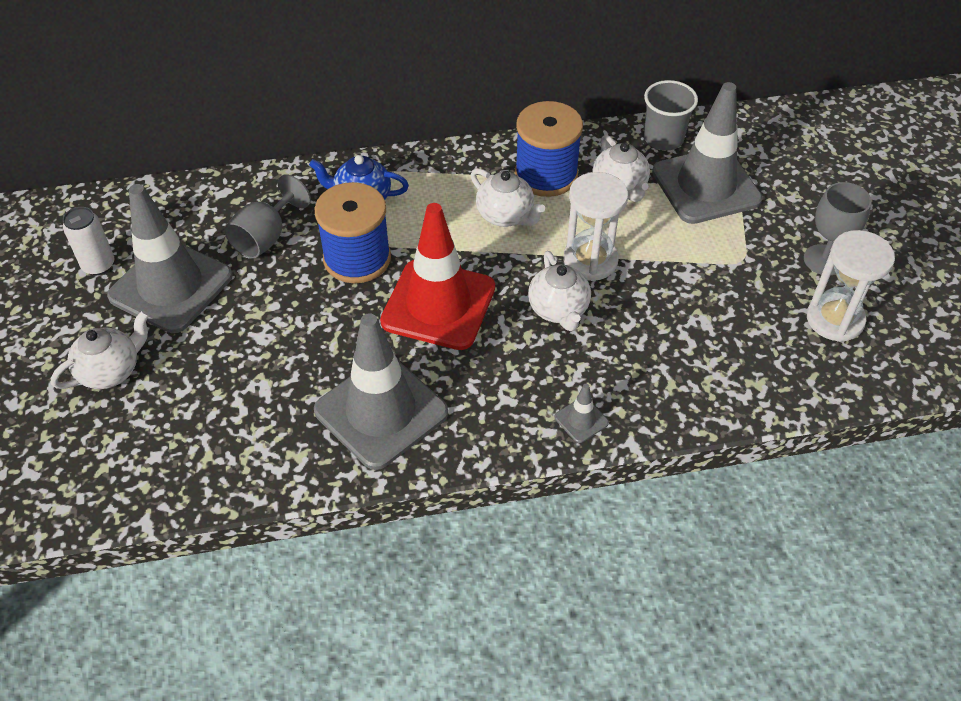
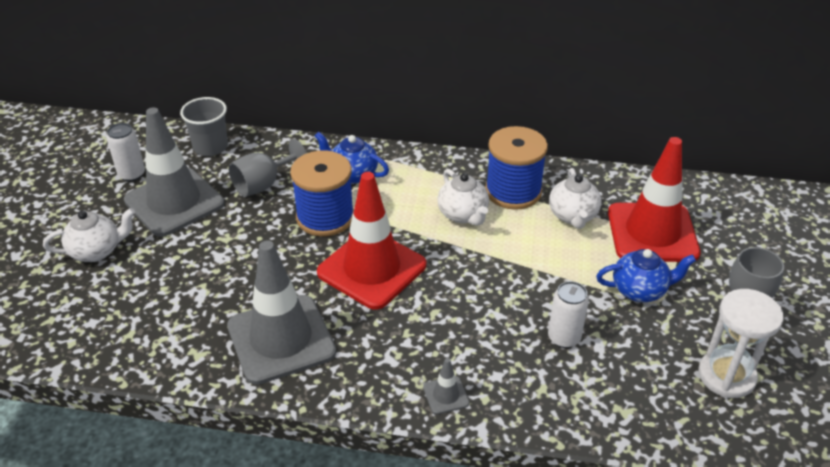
camera: 20 degrees right, 10 degrees down
(558, 310) = (471, 299): white teapot -> none
(590, 260) = (518, 267): white hourglass -> none
(663, 138) = (631, 187): grey cup -> grey cup (210, 147)
(668, 324) = (564, 338): none -> white can
(706, 186) = (652, 233): grey traffic cone -> red traffic cone
(720, 252) = (640, 290): none -> blue teapot

